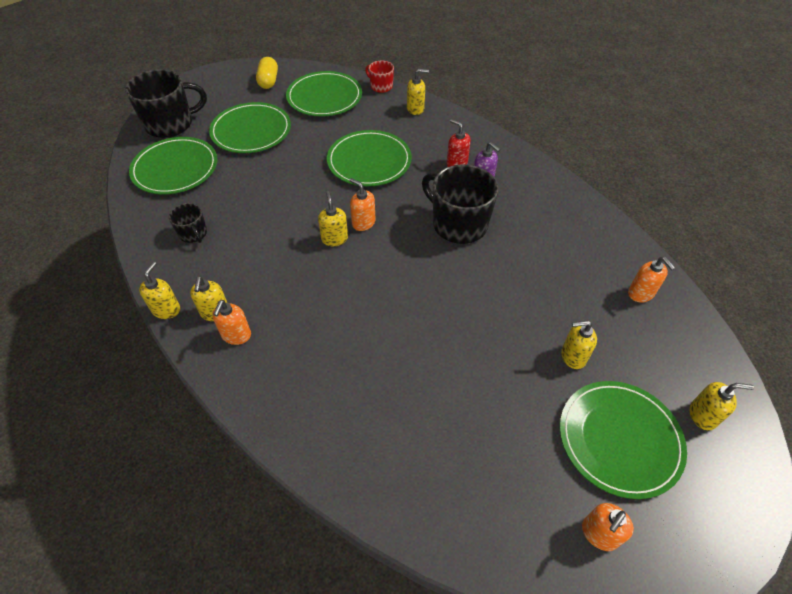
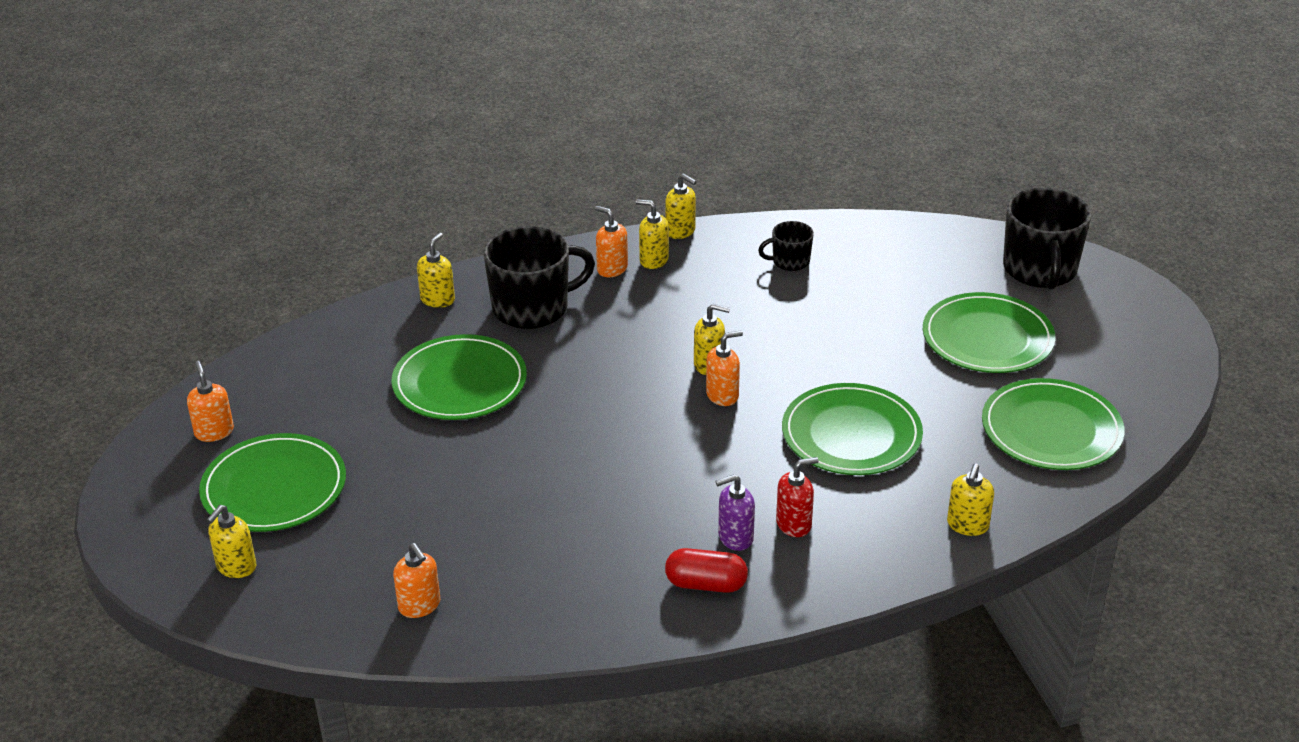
camera: 115 degrees right, 15 degrees down
(175, 168) = (930, 263): green plate -> green plate (459, 382)
(268, 81) = (1127, 379): yellow capsule -> none
(381, 86) = (1059, 503): red mug -> none
(458, 224) = (663, 480): black mug -> black mug (532, 308)
(524, 182) = (706, 584): none -> red capsule
(573, 356) = (389, 498): yellow soap dispenser -> yellow soap dispenser (438, 300)
(641, 293) = (419, 605): orange soap dispenser -> orange soap dispenser turned 120 degrees counterclockwise

